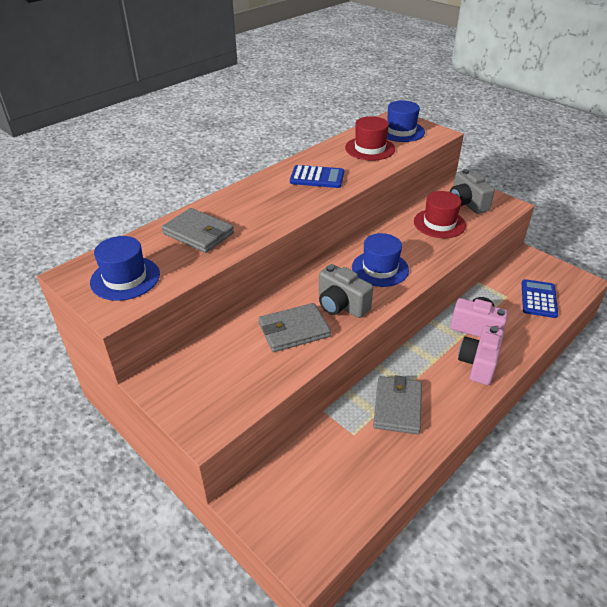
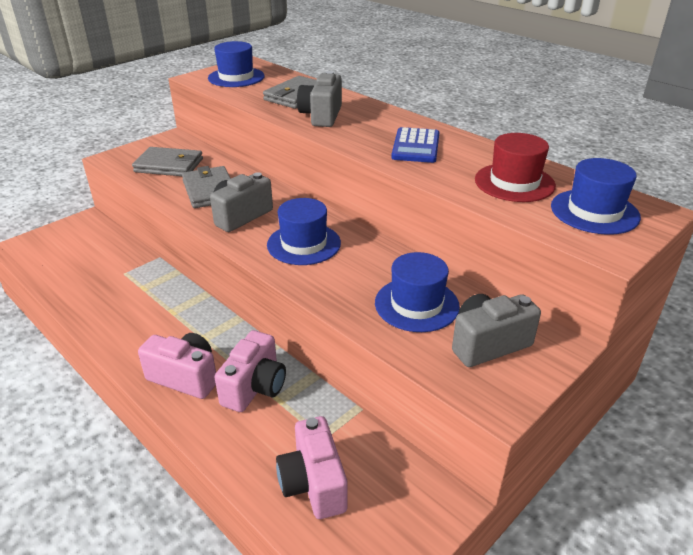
camera: 90 degrees right, 5 degrees down
(253, 218) = (321, 116): none -> grey camera
(397, 407) = (144, 302): grey wallet -> grey wallet (169, 165)
(439, 223) = (416, 304): red hat -> blue hat
(538, 299) = (313, 483): blue calculator -> pink camera

